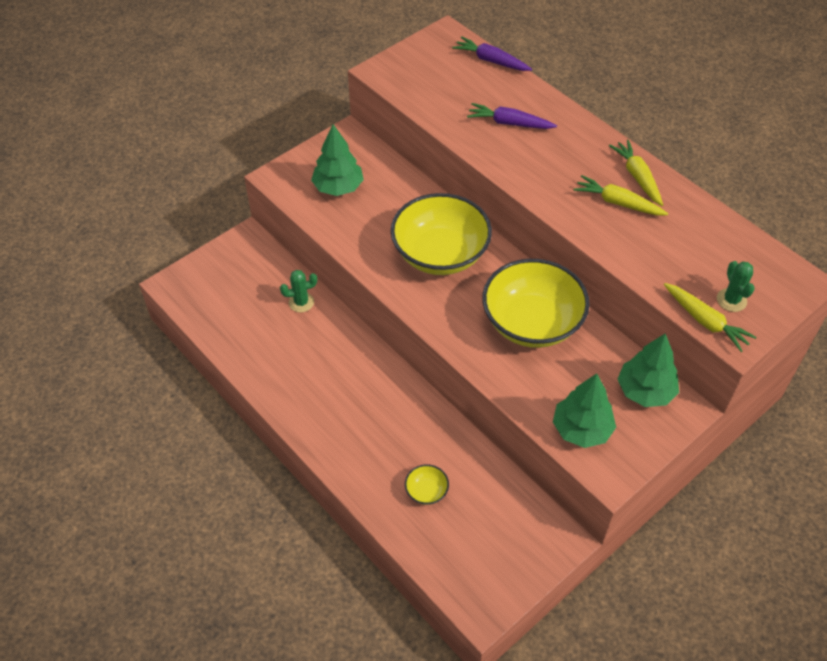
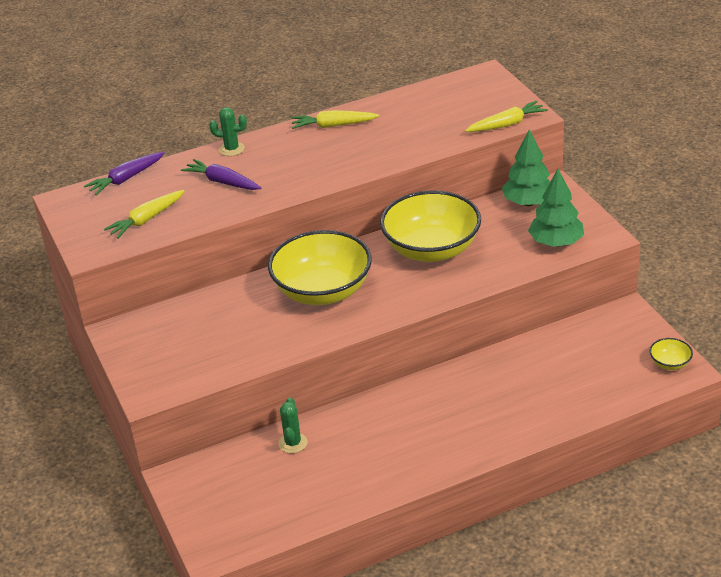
camera: 70 degrees left, 15 degrees down
(338, 187) = (192, 348): green tree -> none
(426, 491) = (557, 385): yellow bowl -> yellow bowl (670, 363)
(509, 123) = (222, 182): purple carrot -> purple carrot turned 90 degrees clockwise
(618, 203) = (358, 141): yellow carrot -> yellow carrot (146, 220)
(731, 300) = (490, 108): green cactus -> green cactus (231, 149)

